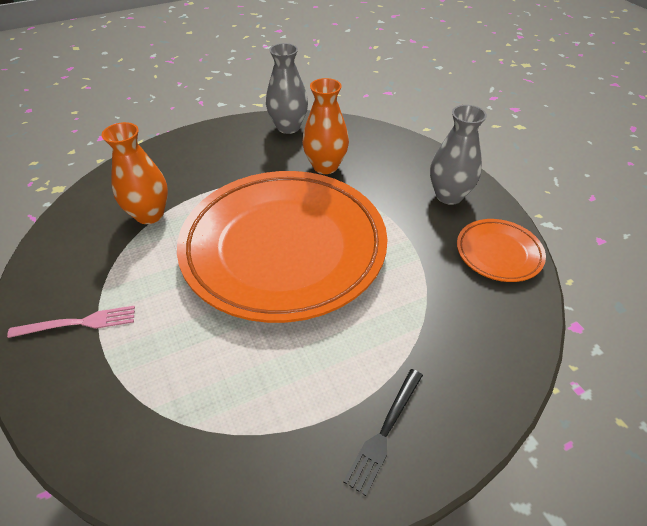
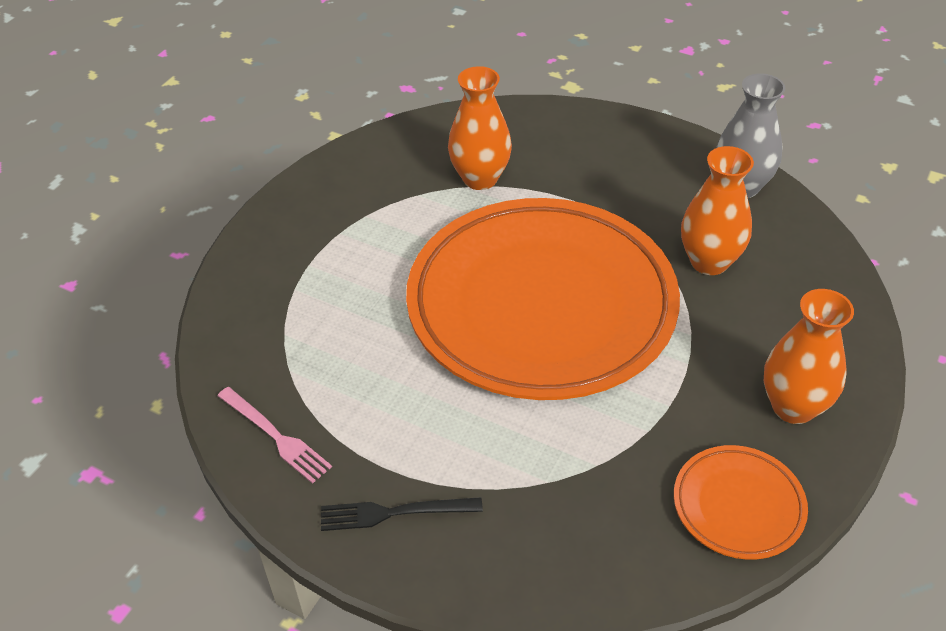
camera: 55 degrees right, 0 degrees up
(78, 323) = (319, 228): pink fork -> pink fork (275, 436)
(449, 195) = (793, 407): grey vase -> orange vase

